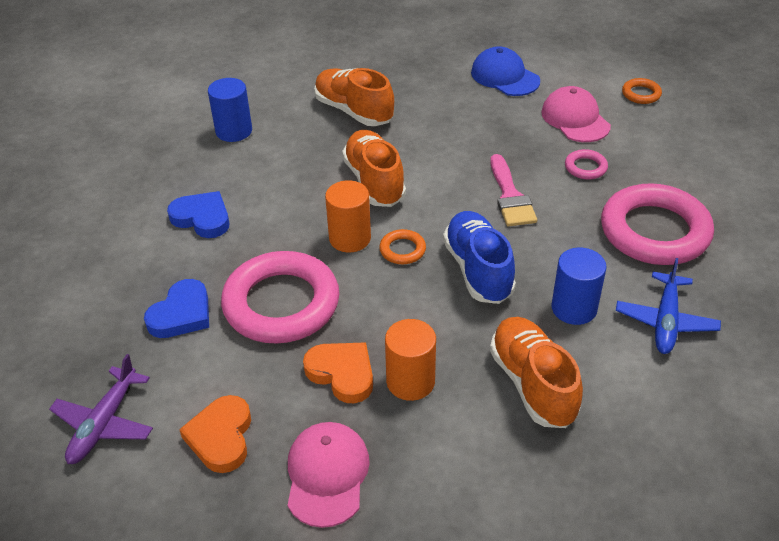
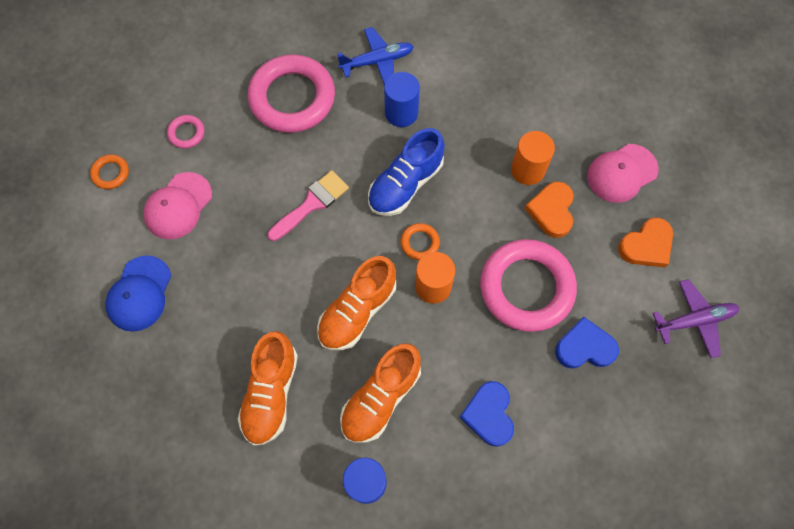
camera: 125 degrees left, 25 degrees up
(533, 384) = (479, 106): orange shoe -> orange shoe (381, 398)
(585, 167) = (243, 170): pink ring -> pink ring (186, 133)

